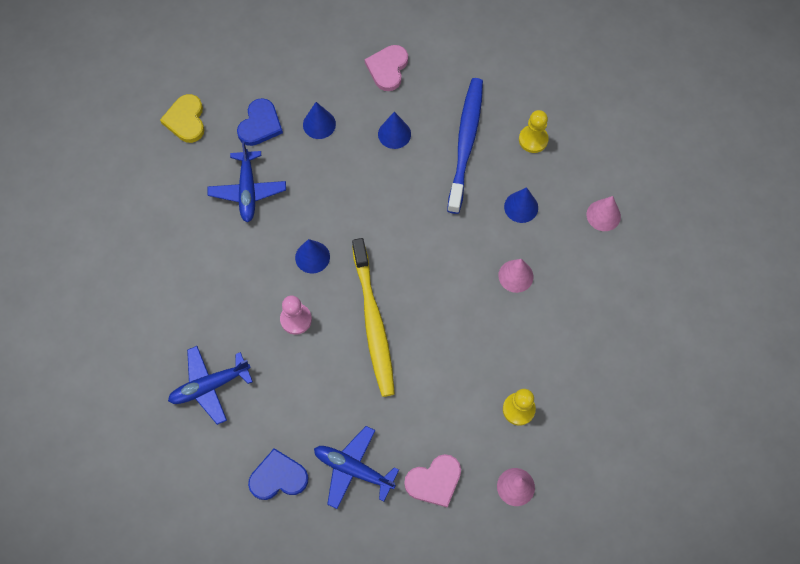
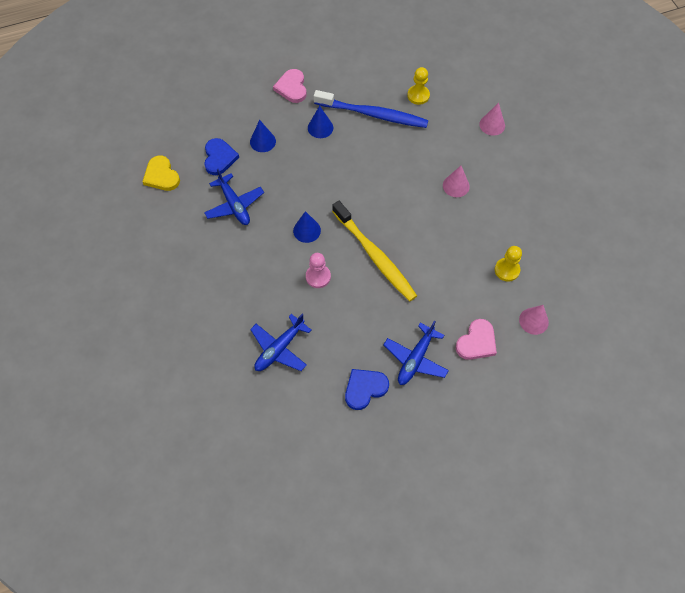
camera: 25 degrees left, 5 degrees down
(353, 469) = (415, 359): blue plane -> blue plane turned 60 degrees counterclockwise
(466, 142) = (373, 114): blue toothbrush -> blue toothbrush turned 120 degrees clockwise
(521, 207) = (434, 141): blue cone -> none

